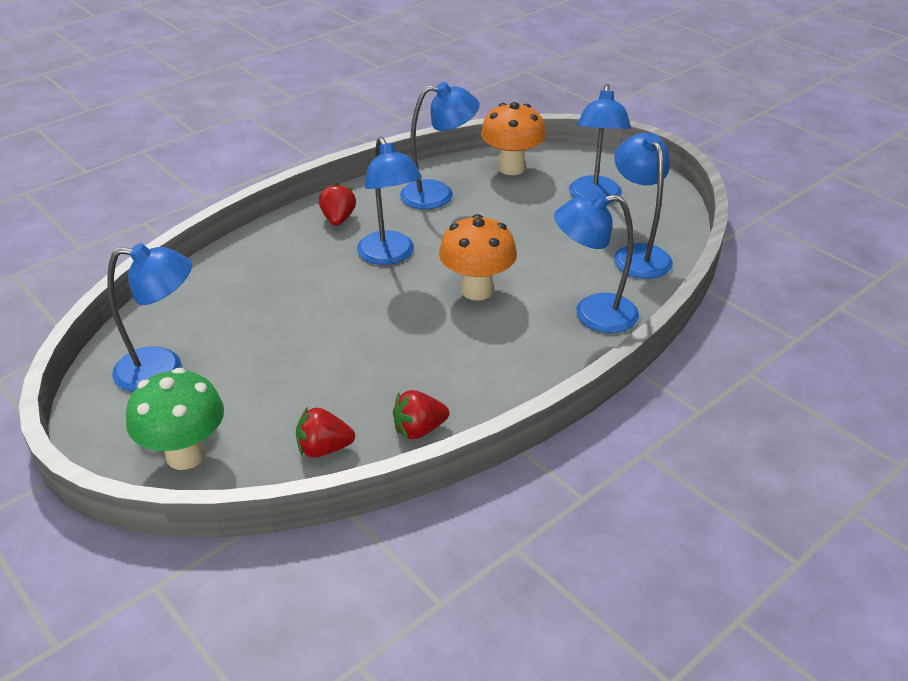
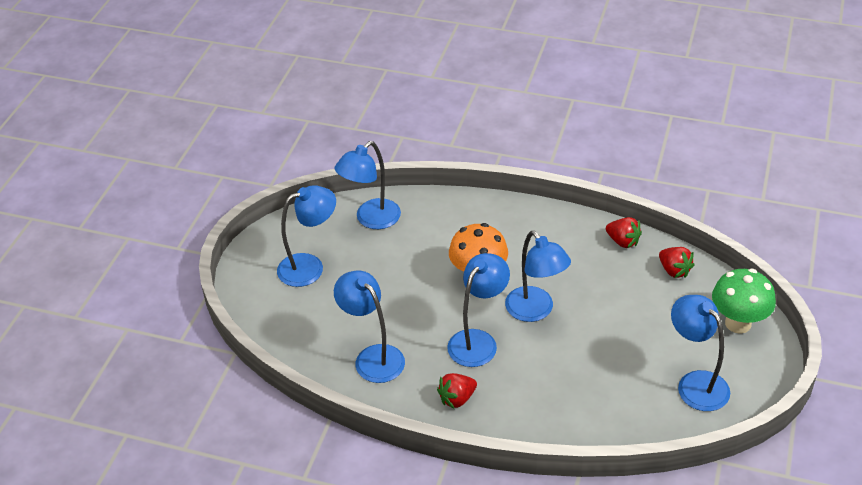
camera: 120 degrees left, 5 degrees up
(511, 168) = (297, 332): orange mushroom -> none
(592, 314) = (456, 216): blue lamp -> blue lamp (535, 311)

